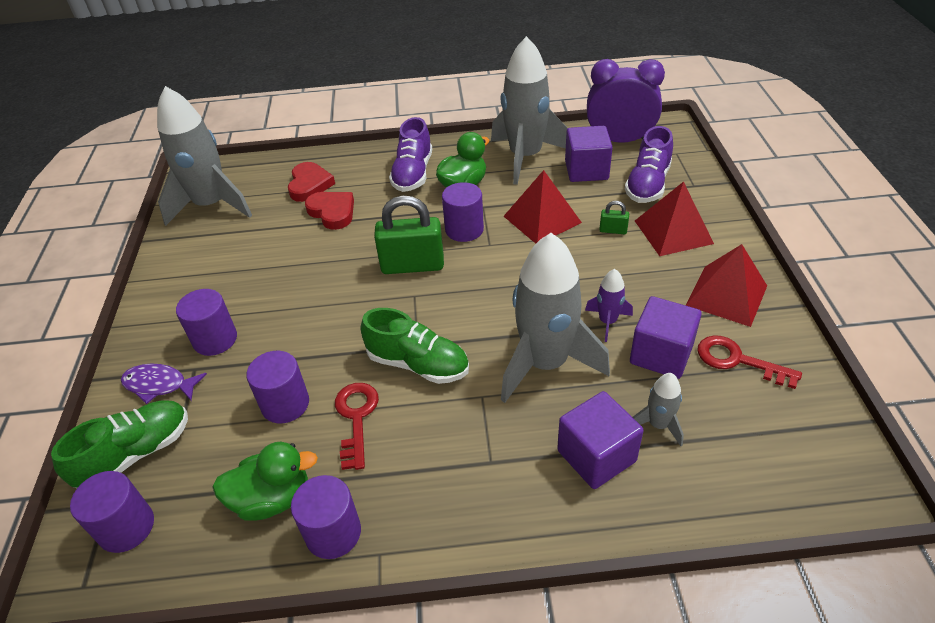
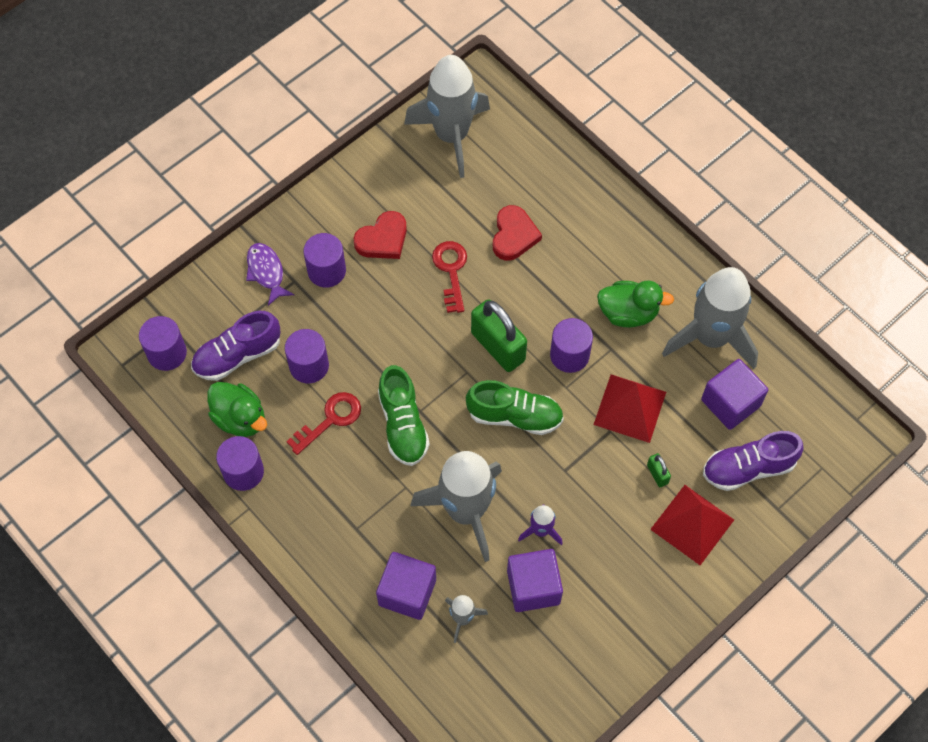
camera: 50 degrees right, 20 degrees up
(136, 454) = (211, 310): green shoe -> green shoe (514, 416)
(309, 185) = (534, 188): red heart -> red heart (383, 239)
(413, 174) = (613, 259): purple shoe -> purple shoe (237, 355)
(619, 140) = (804, 405): purple clock -> none
(726, 295) = (637, 605): red pyramid -> none
(737, 360) = (566, 645): red key -> red key (451, 271)

